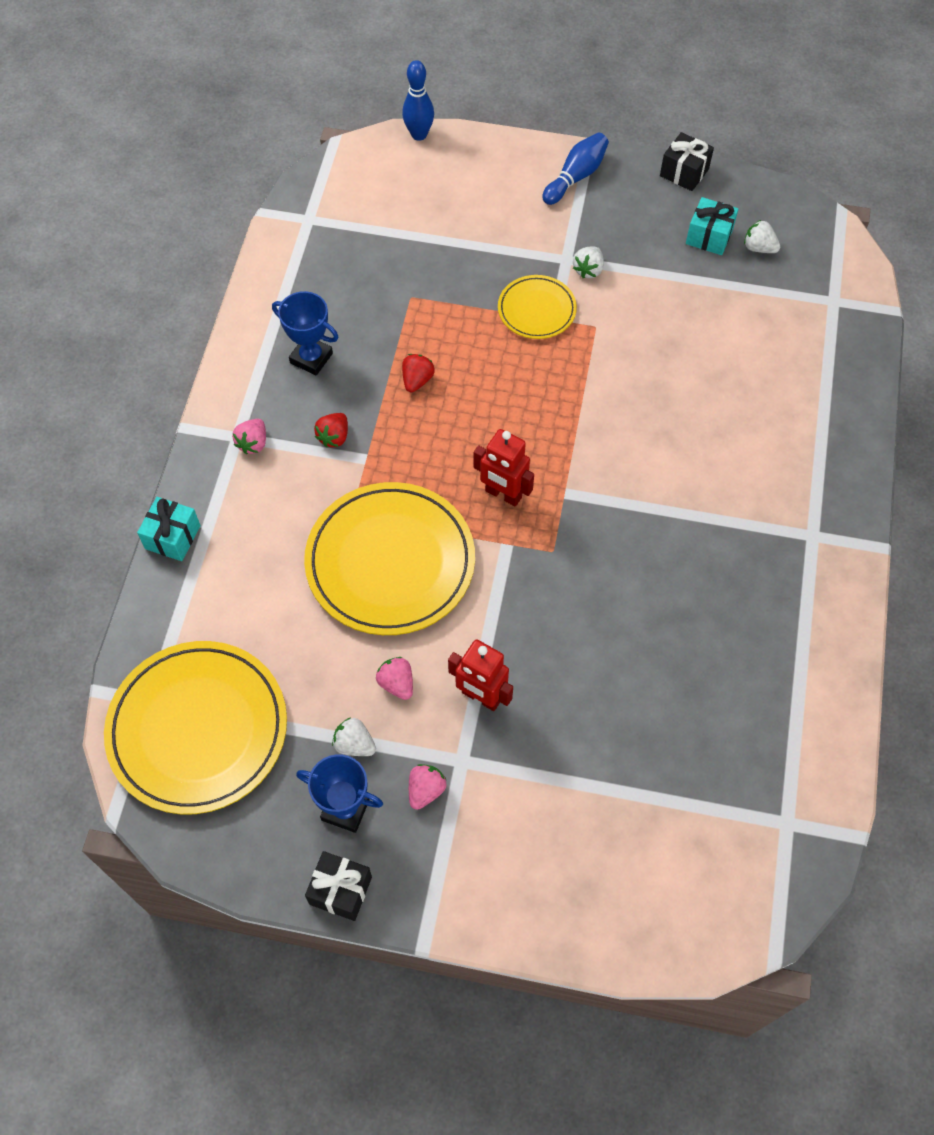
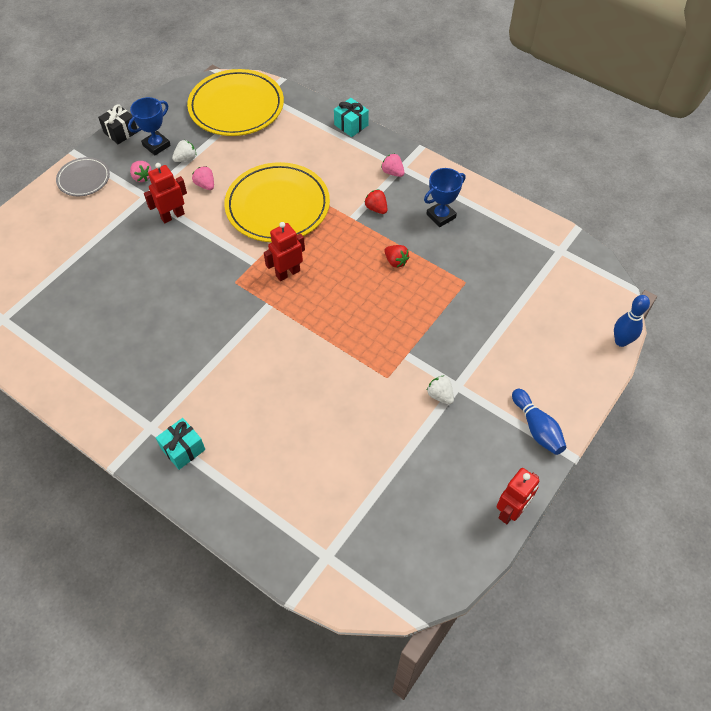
camera: 115 degrees right, 5 degrees down
(397, 683) = (205, 185): pink strawberry -> pink strawberry turned 120 degrees counterclockwise
(474, 883) = (84, 179): none -> grey plate
(536, 310) = (419, 348): yellow plate -> none
(684, 172) = (510, 511): black gift -> red robot
(709, 236) = (434, 495): turquoise gift -> turquoise gift (183, 449)
(759, 248) = (406, 527): white strawberry -> none

